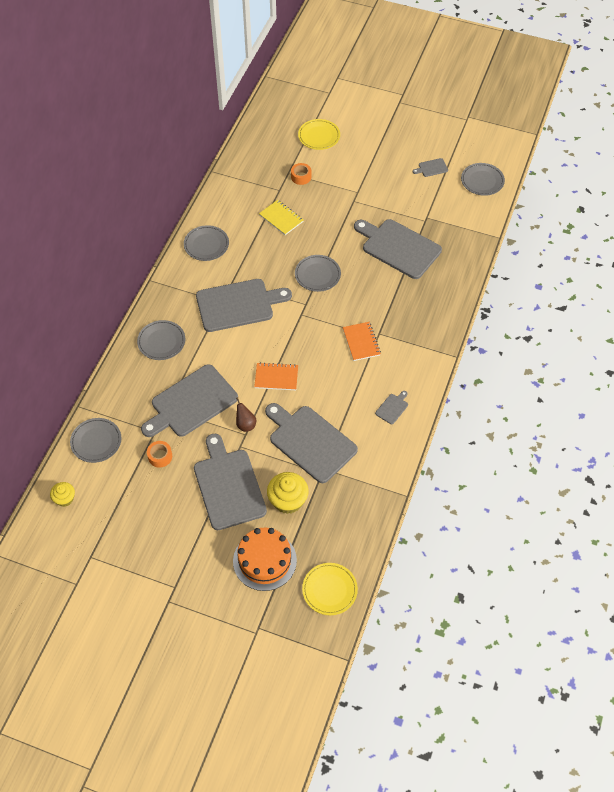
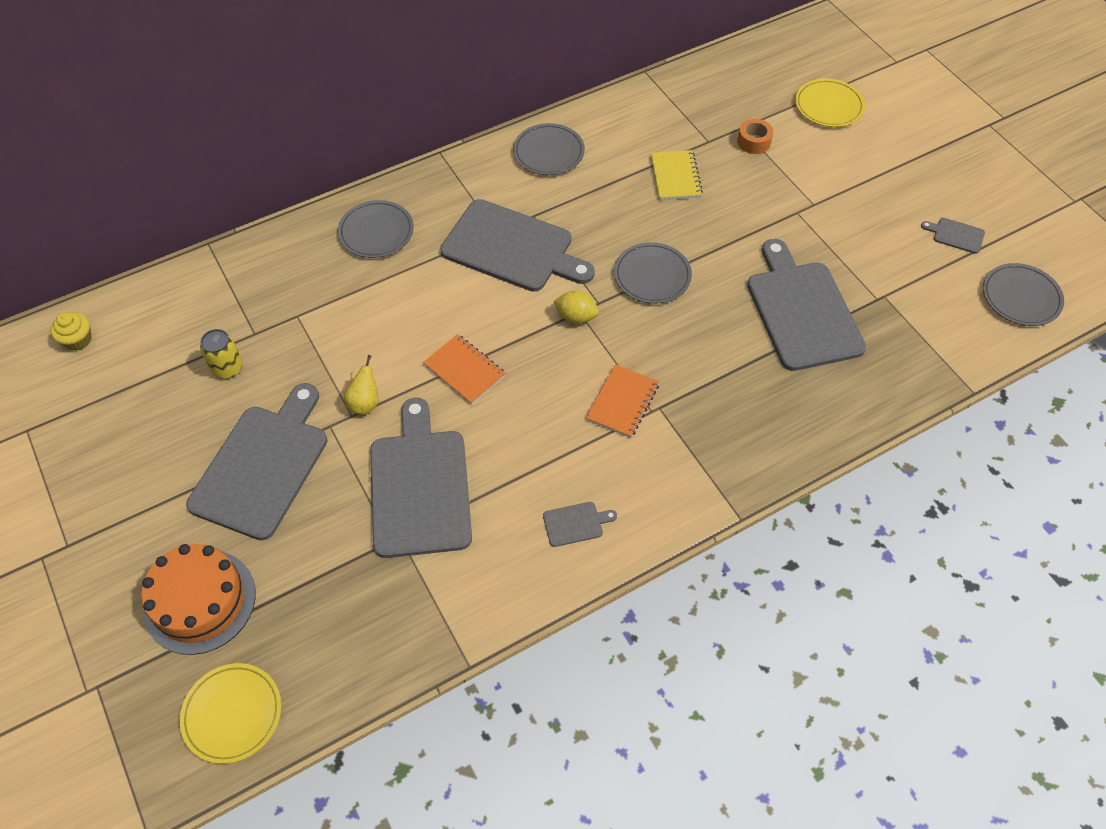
camera: 40 degrees right, 0 degrees up
(96, 441) = (181, 298): grey plate -> none
(160, 456) = (227, 368): orange tape -> yellow can
(191, 403) = (331, 329): grey cutting board -> none
(245, 424) = (365, 403): brown pear -> yellow pear
(288, 500) = (311, 543): yellow cupcake -> none
(302, 317) = (576, 317): none -> yellow lemon

